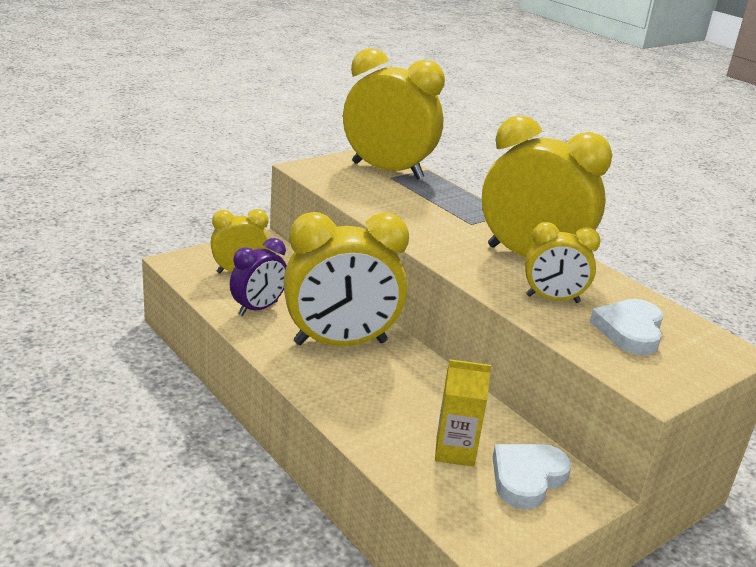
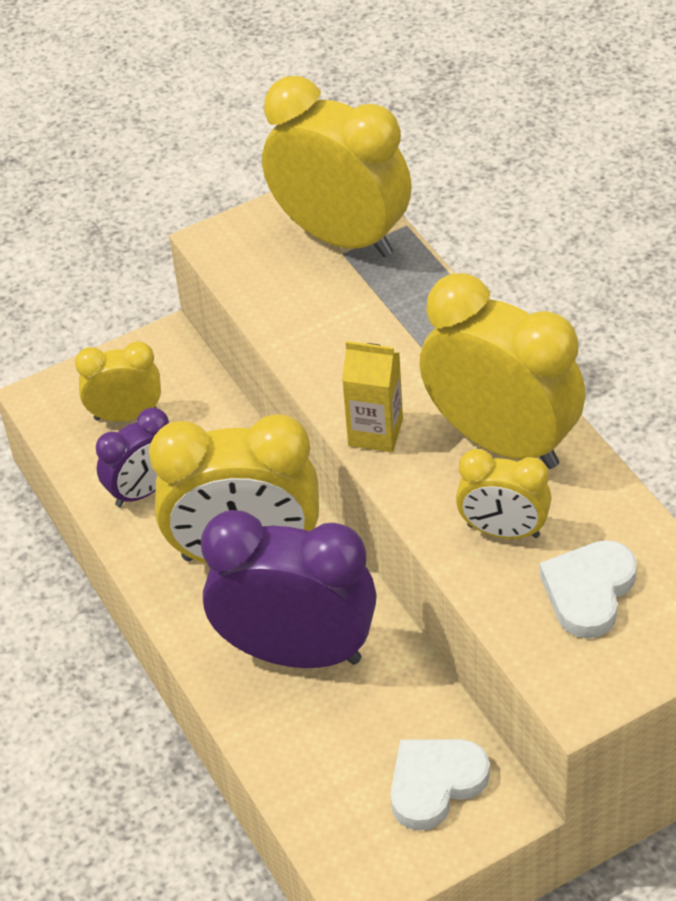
camera: 15 degrees right, 20 degrees up
(393, 397) = (296, 652): none -> purple clock
(455, 451) = (355, 742): yellow carton -> yellow carton (375, 432)

